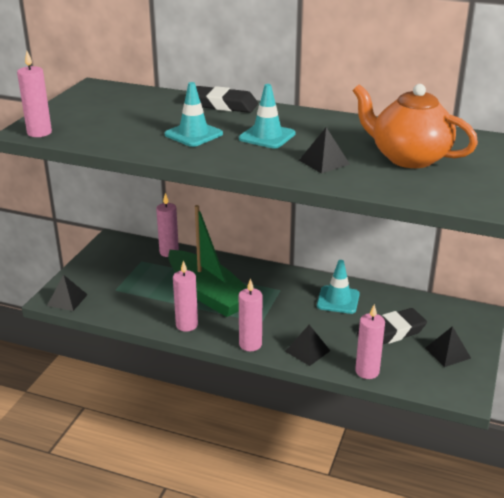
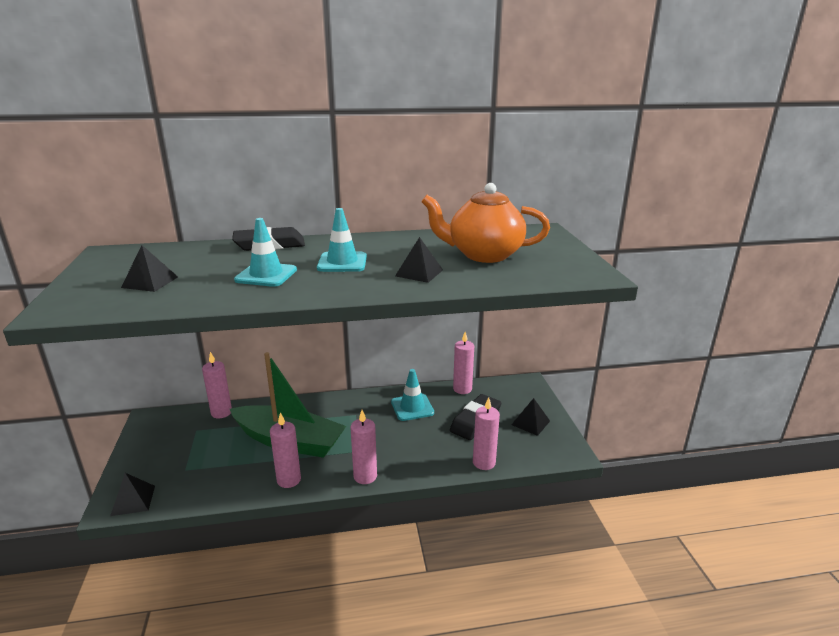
camera: 30 degrees left, 5 degrees down
(39, 133) = (75, 310): pink candle -> pink candle (462, 389)
(307, 351) = (421, 463): black pyramid -> black pyramid (150, 282)

